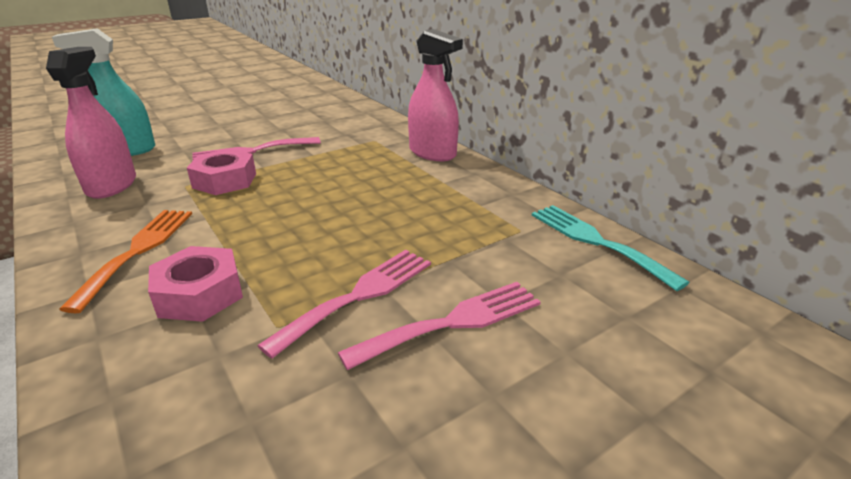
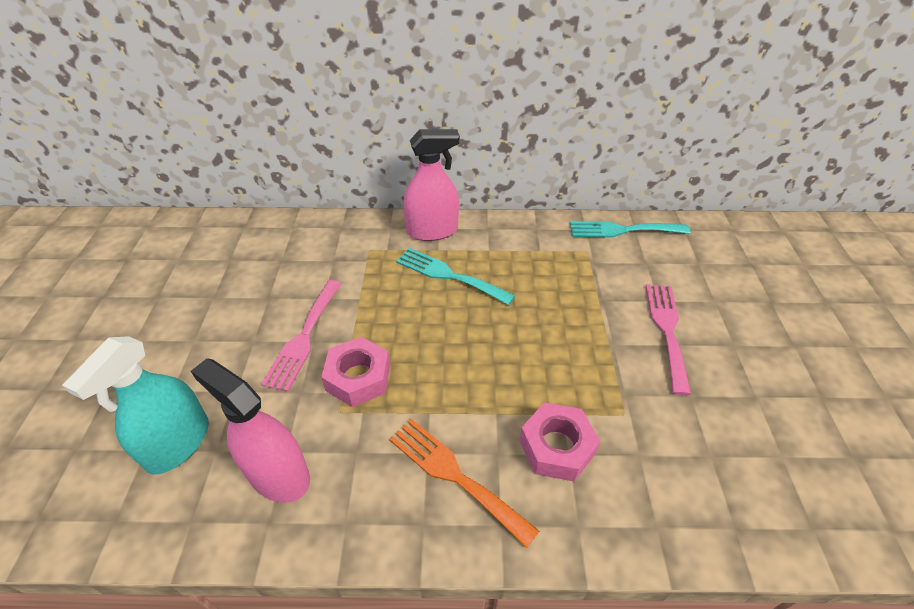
camera: 55 degrees left, 15 degrees up
(359, 295) = (614, 359): pink fork -> none
(383, 176) = (449, 275): none -> turquoise fork

